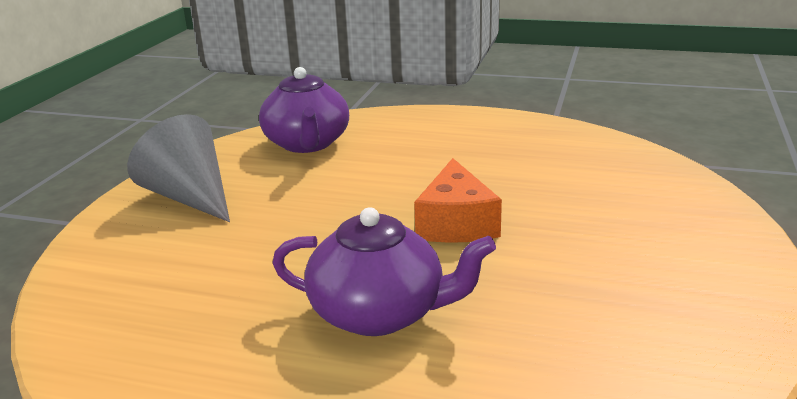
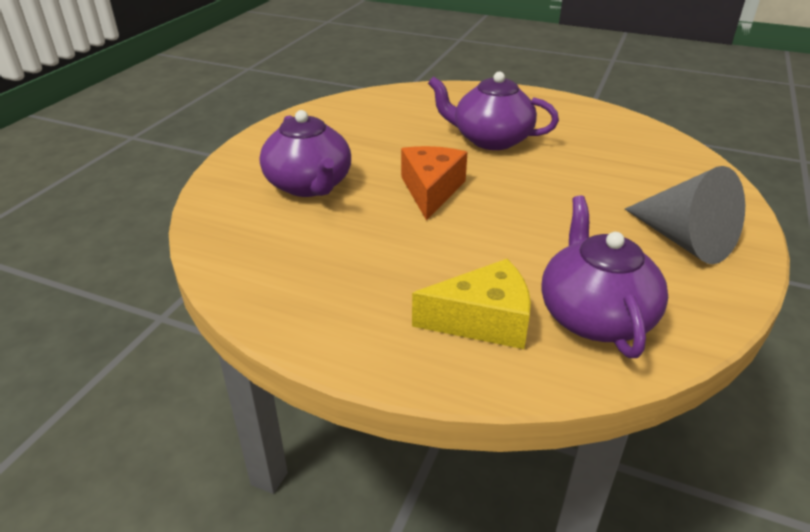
camera: 175 degrees left, 10 degrees up
(391, 135) = (483, 320): none -> yellow cheese
(609, 216) = (309, 185): none -> purple teapot

